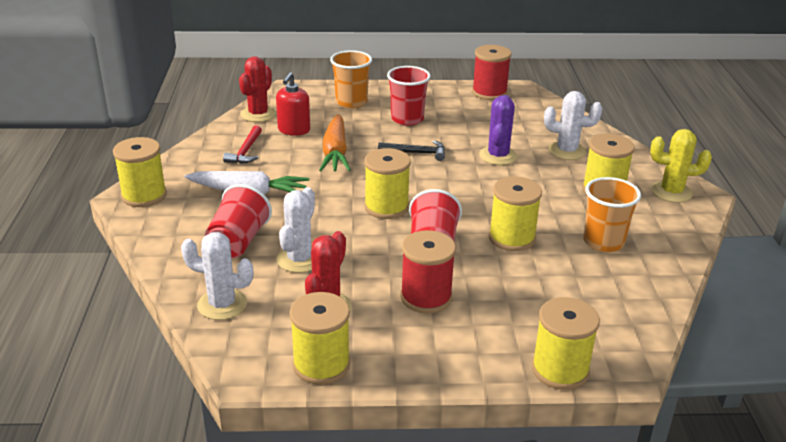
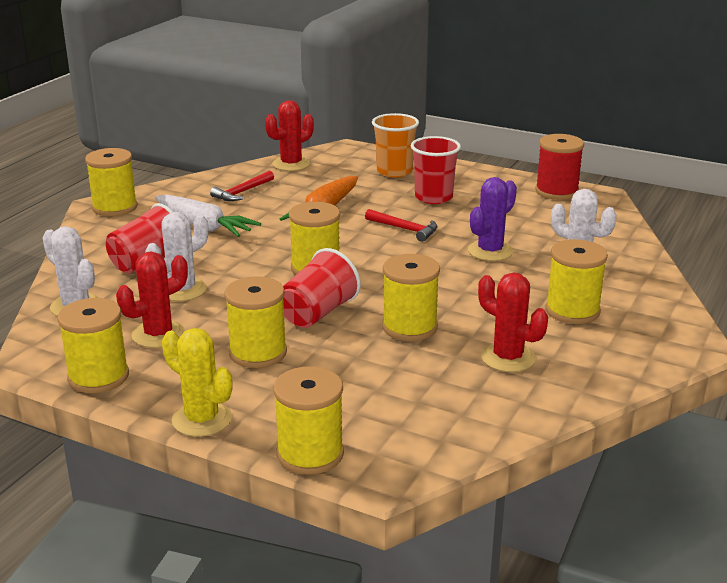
camera: 30 degrees right, 5 degrees down
(294, 130) = (308, 184): red soap dispenser -> none
(416, 153) = (405, 229): black hammer -> red hammer
(426, 297) = (258, 353): red spool -> yellow spool
(603, 242) = (508, 358): orange cup -> red cactus
(671, 192) = (657, 333): yellow cactus -> yellow cactus (202, 419)

